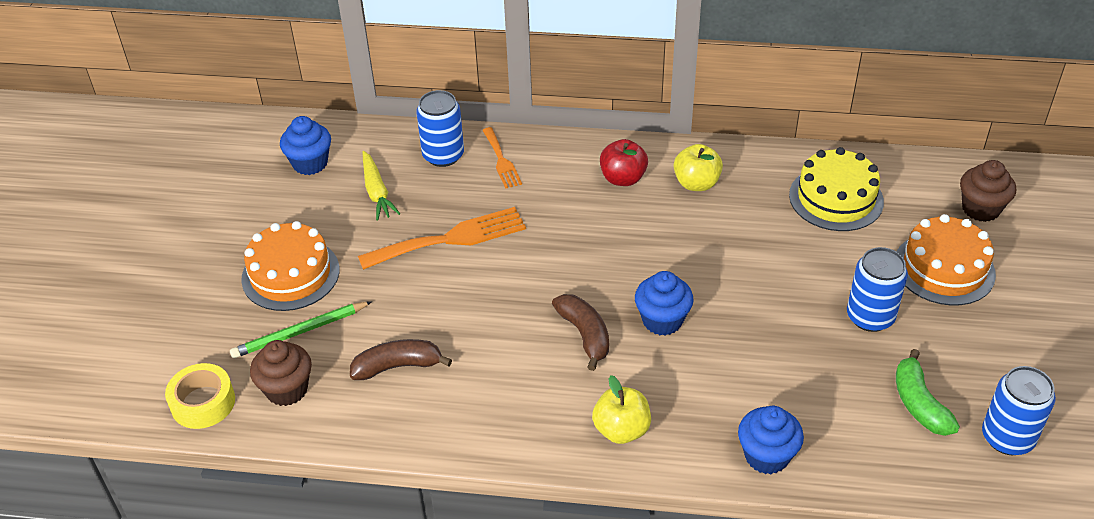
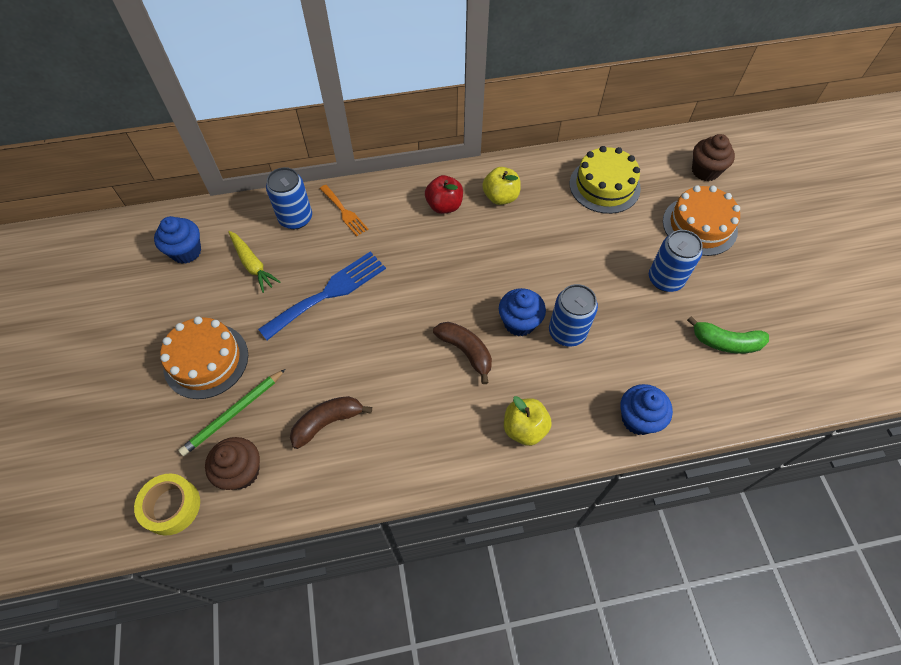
camera: 20 degrees left, 15 degrees up
(450, 239) = (329, 293): orange fork -> blue fork
(919, 403) = (725, 342): green banana -> green banana turned 45 degrees counterclockwise
(1007, 438) = (793, 353): blue can -> blue can (567, 332)

